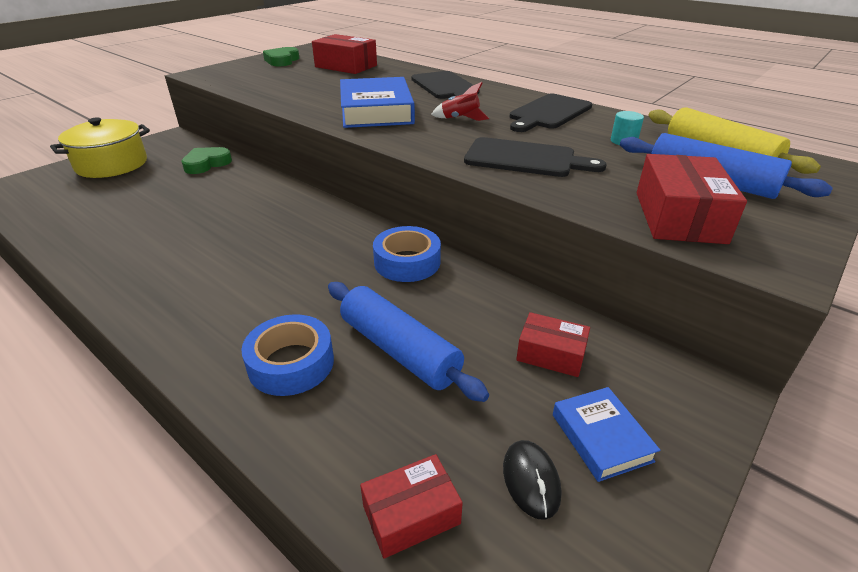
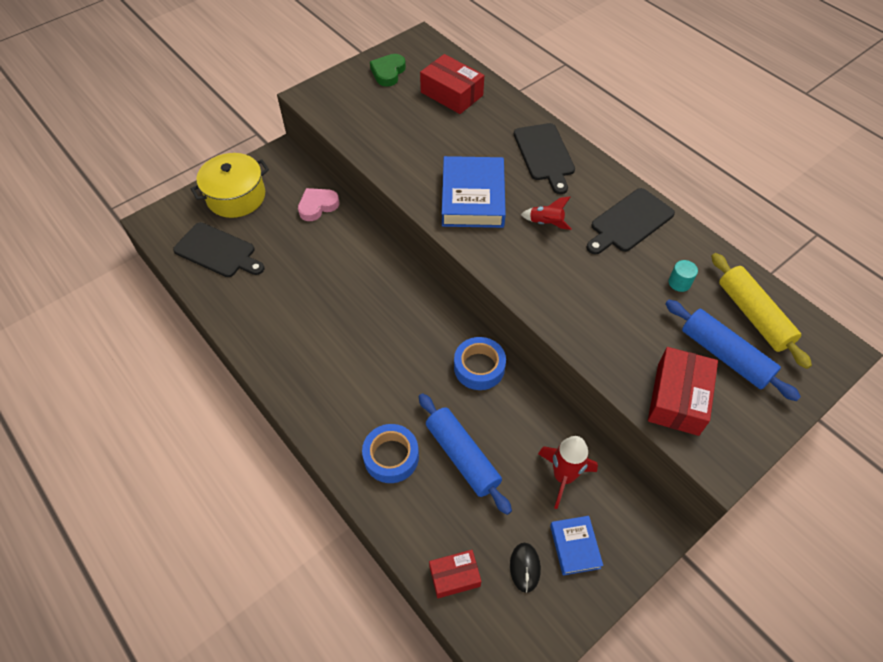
camera: 10 degrees right, 20 degrees up
(206, 164) = (317, 206): green heart -> pink heart
(525, 159) = (586, 300): black cutting board -> black cutting board (217, 251)
(551, 354) = (563, 476): red box -> red rocket

